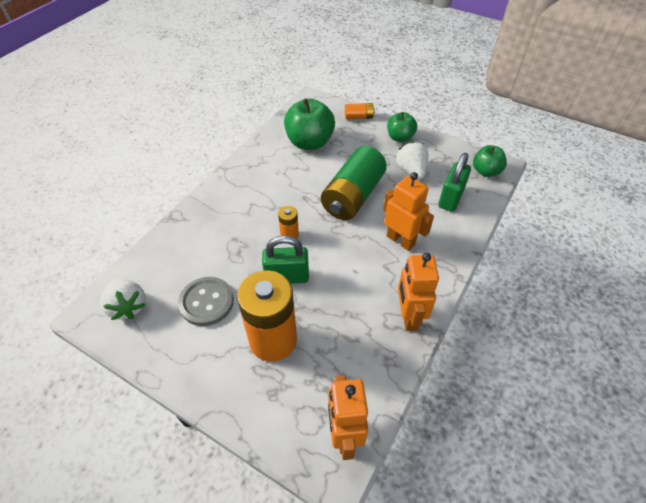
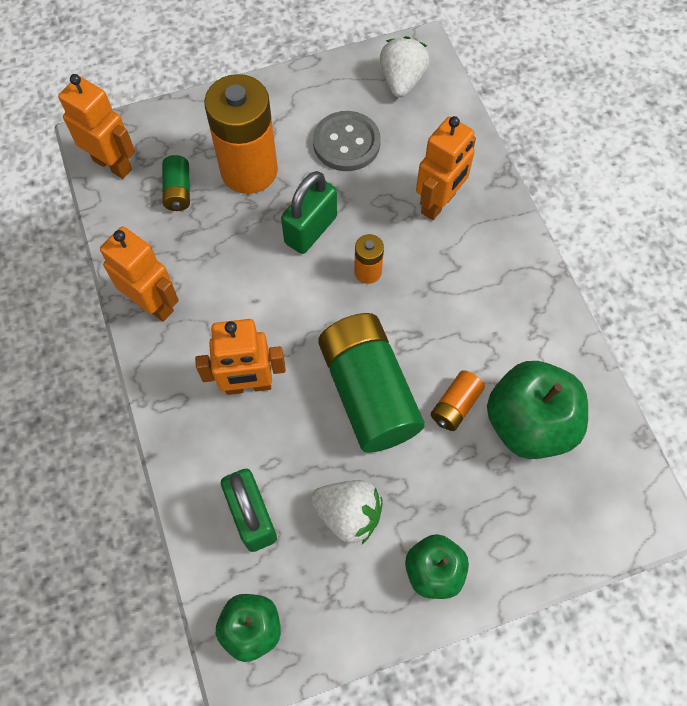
camera: 130 degrees right, 15 degrees up
(128, 306) = (402, 81): white strawberry -> white strawberry turned 90 degrees clockwise
(217, 232) = (439, 203): none -> orange robot
(325, 369) = (178, 191): none -> green battery
(358, 117) = (539, 552): orange battery -> orange battery (455, 406)

